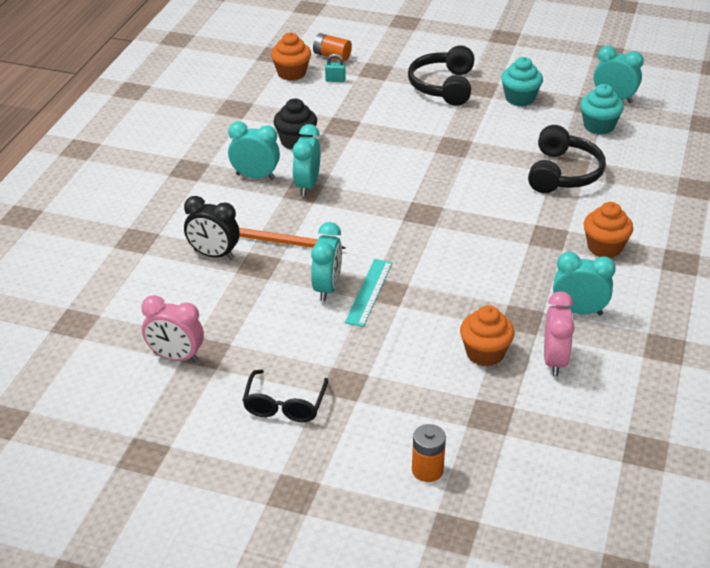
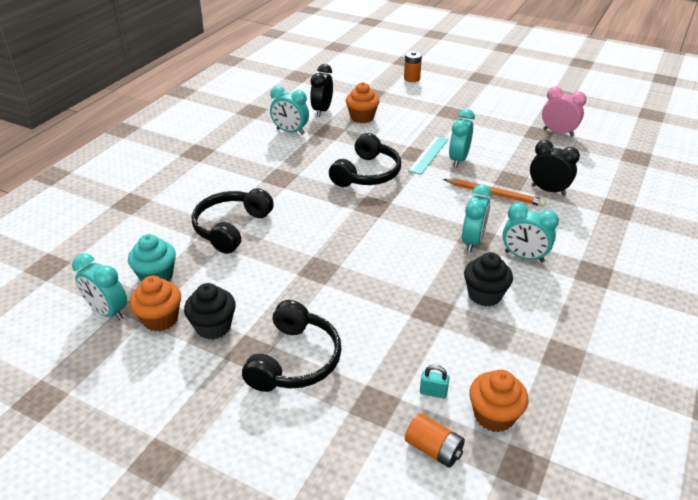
camera: 170 degrees left, 0 degrees up
(284, 405) = (486, 106): black glasses -> none
(443, 253) = (367, 173): none -> black headphones
(520, 98) = (213, 326): turquoise cupcake -> black cupcake
(554, 361) = (322, 110): pink clock -> black clock
(604, 247) = (243, 166): orange cupcake -> orange cupcake (160, 319)

